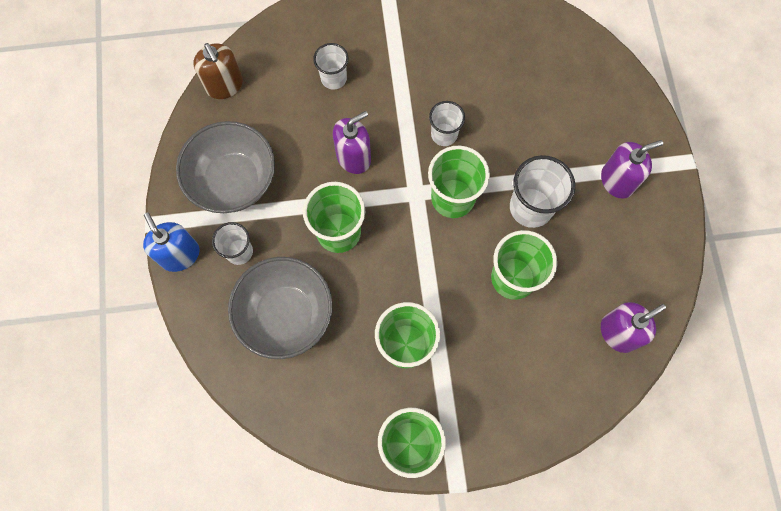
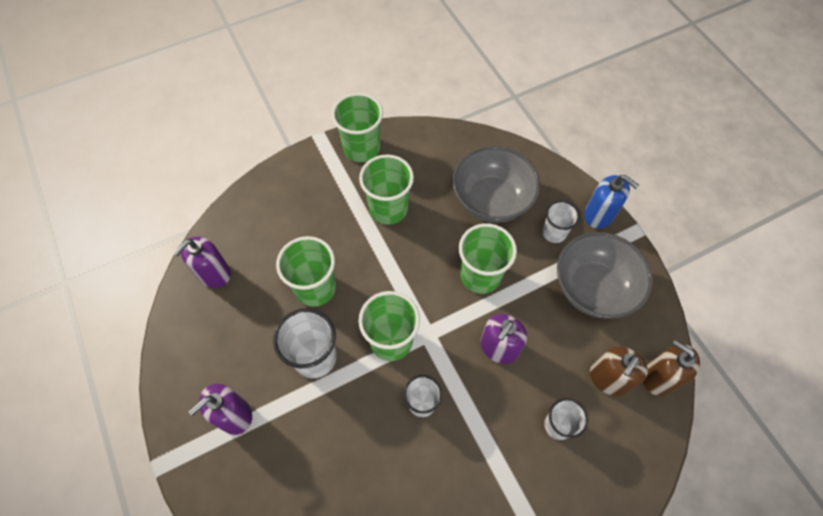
camera: 160 degrees right, 10 degrees down
(269, 99) = (608, 378): none -> brown soap dispenser

